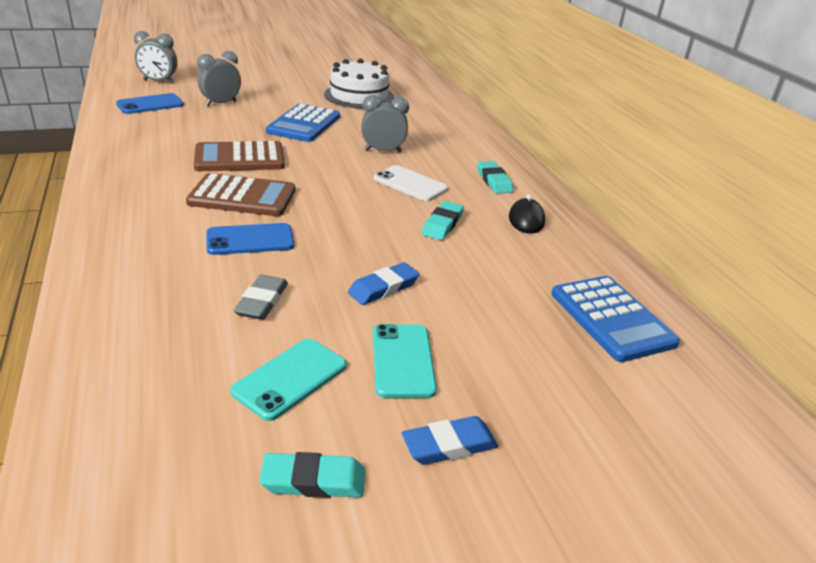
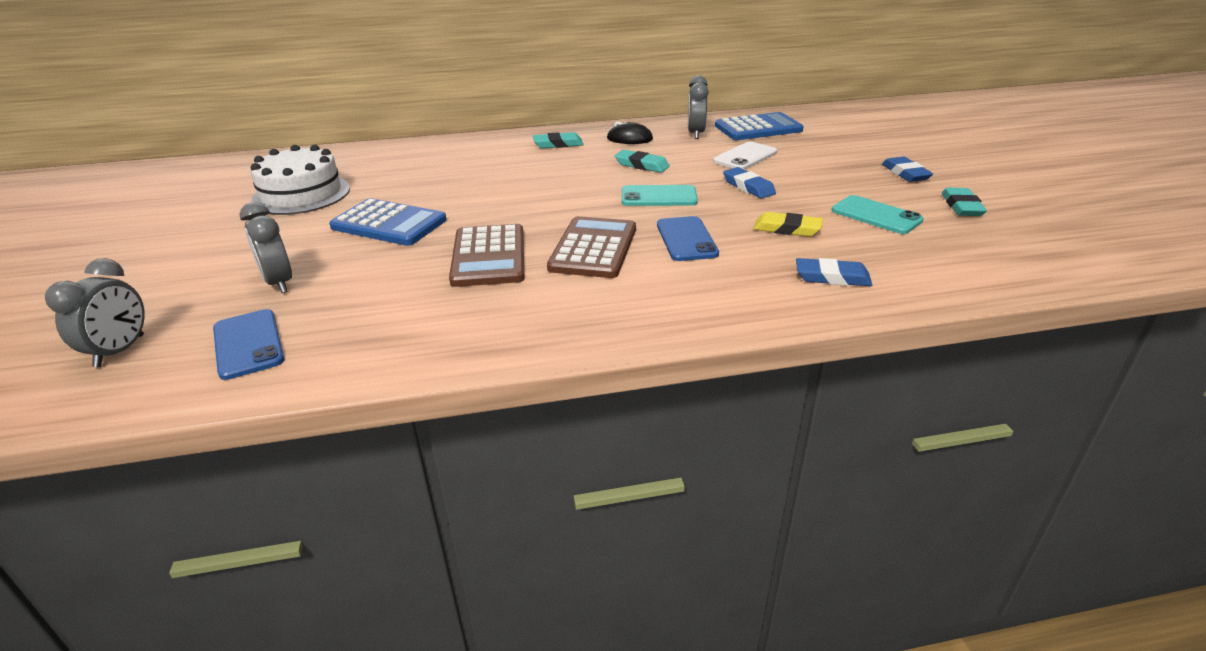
camera: 80 degrees left, 0 degrees up
(141, 315) = (832, 277): none -> blue eraser
(262, 301) = (787, 229): grey eraser -> yellow eraser
(383, 151) = (482, 184): grey clock -> grey clock (695, 133)
(403, 360) = (835, 182): turquoise phone -> turquoise phone (658, 196)
(410, 184) = (563, 174): white phone -> white phone (745, 157)

